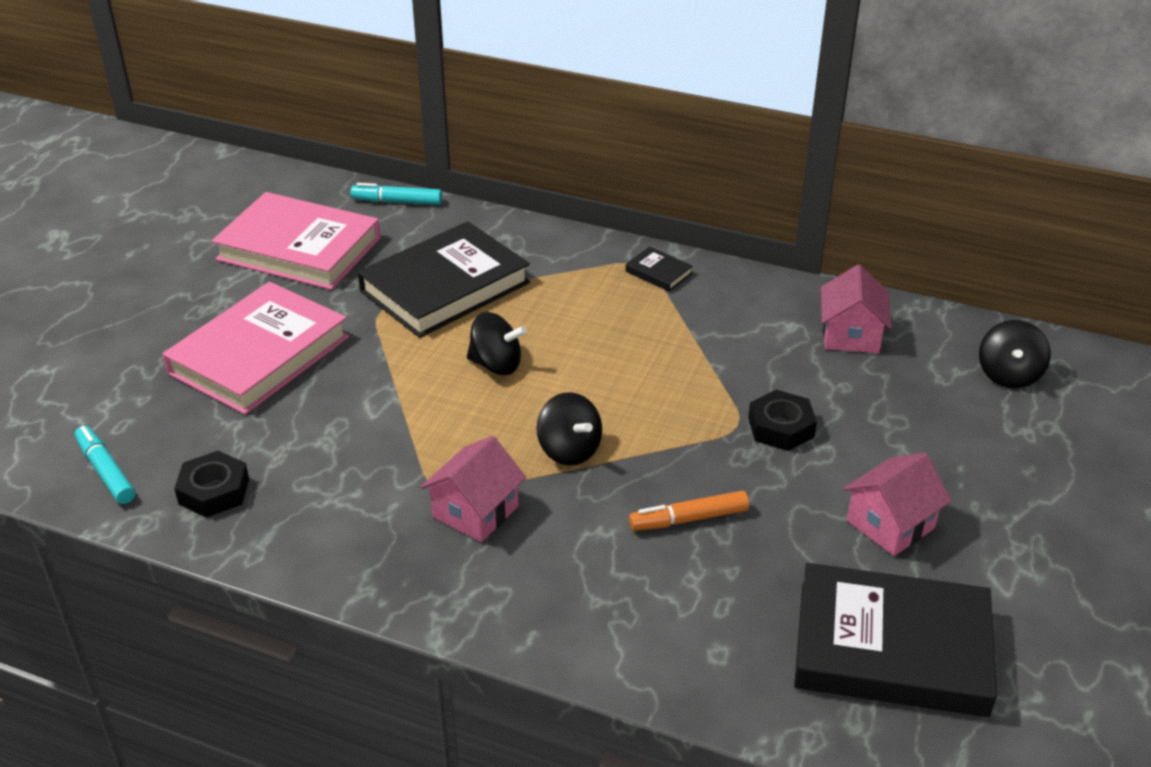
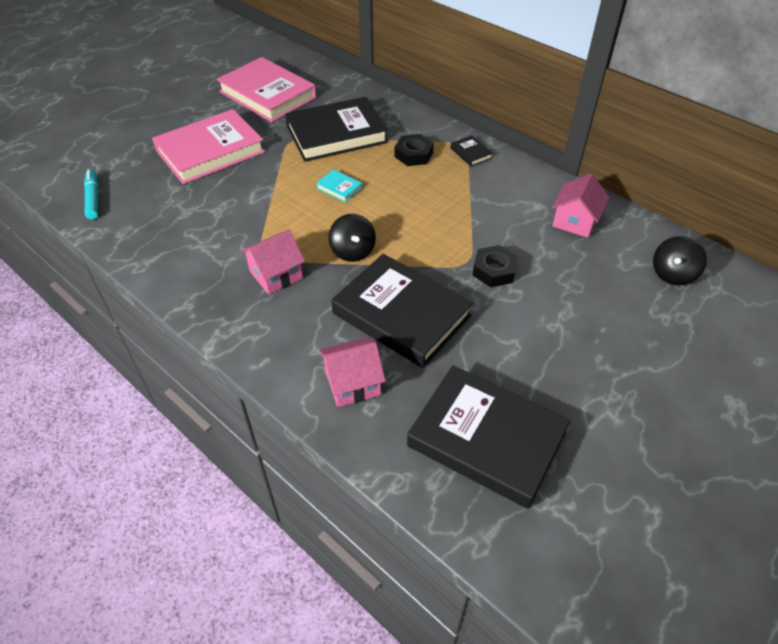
camera: 20 degrees right, 10 degrees up
(214, 491) = (141, 224): black nut -> black nut (413, 154)
(397, 201) = (338, 78): turquoise marker -> none
(496, 365) = (339, 188): black spinning top -> turquoise book
(688, 519) = (401, 314): orange marker -> black book
(890, 524) = (532, 354): pink house -> pink house (352, 383)

